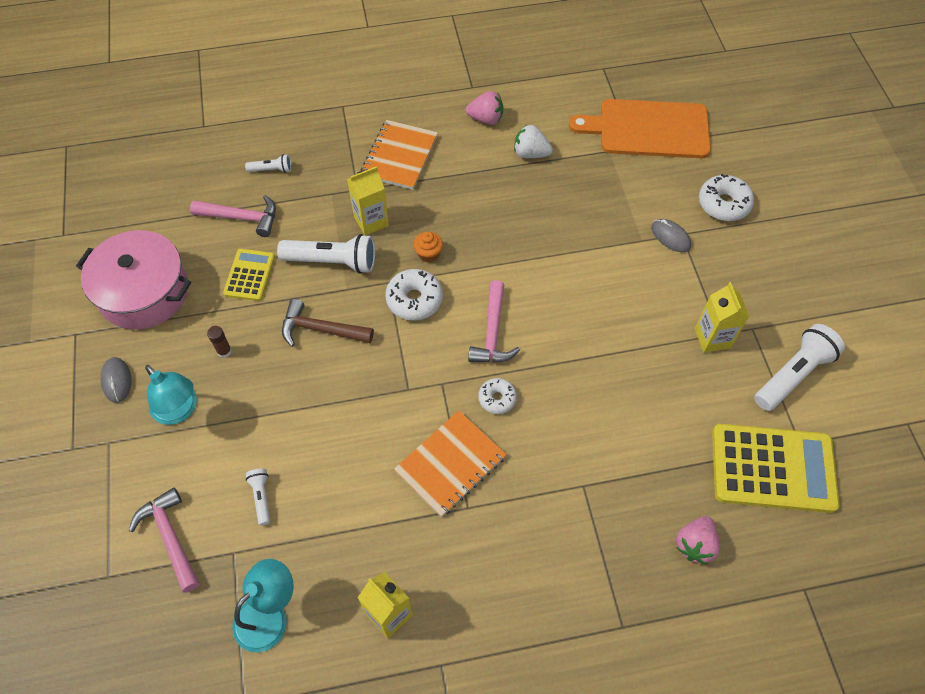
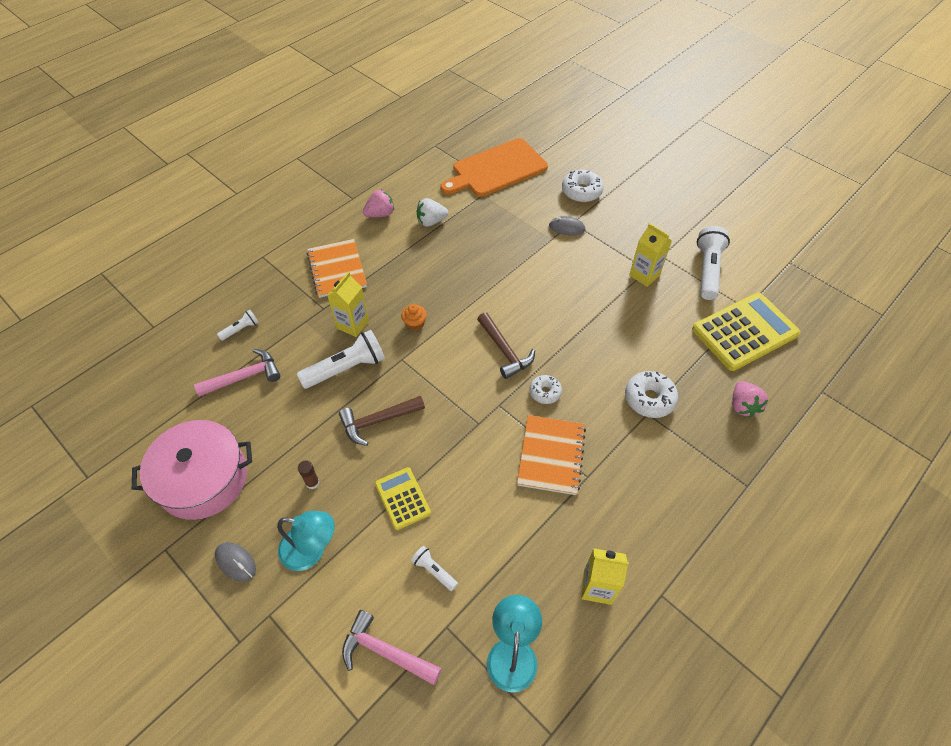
camera: 35 degrees left, 5 degrees down
(249, 275) = (286, 415): yellow calculator -> yellow calculator (402, 498)
(414, 300) = (431, 360): white donut -> white donut (649, 399)
(492, 332) = (504, 351): pink hammer -> brown hammer

